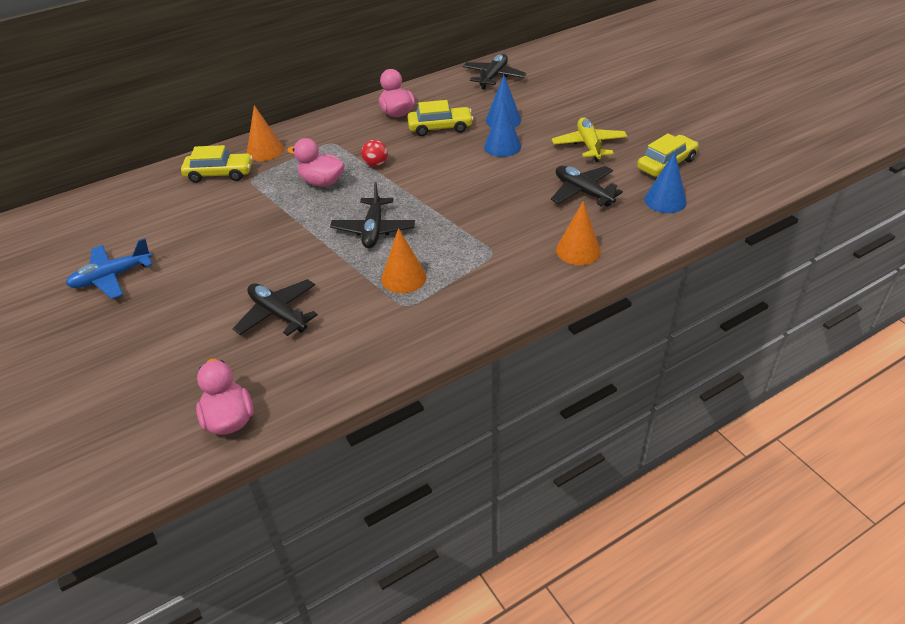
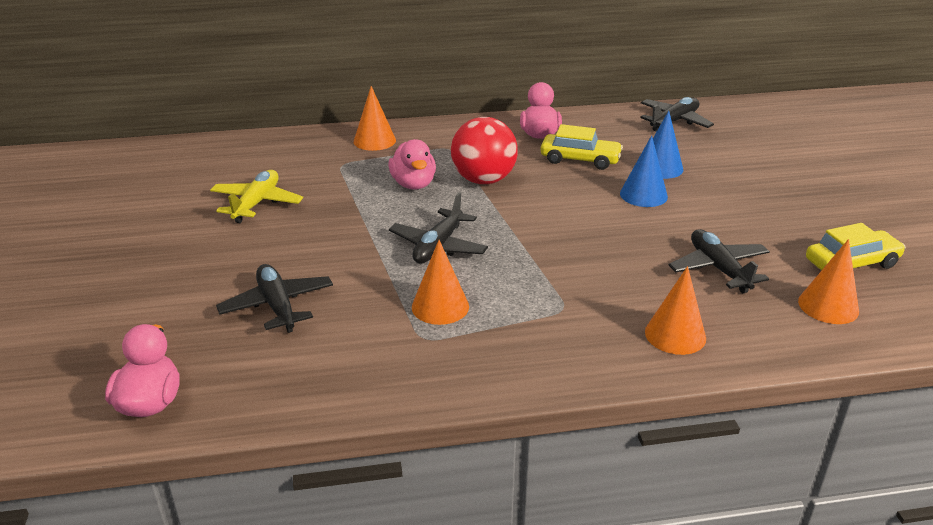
camera: 20 degrees right, 10 degrees down
(112, 277) = (143, 223): blue plane -> none
(219, 174) = (314, 152): yellow car -> none
(322, 182) = (413, 184): pink duck -> pink duck turned 150 degrees counterclockwise
(375, 164) = (483, 180): red ball -> red ball, size x2.08
(589, 145) = (755, 218): yellow plane -> yellow plane (256, 203)
(665, 200) = (828, 306): blue cone -> orange cone

